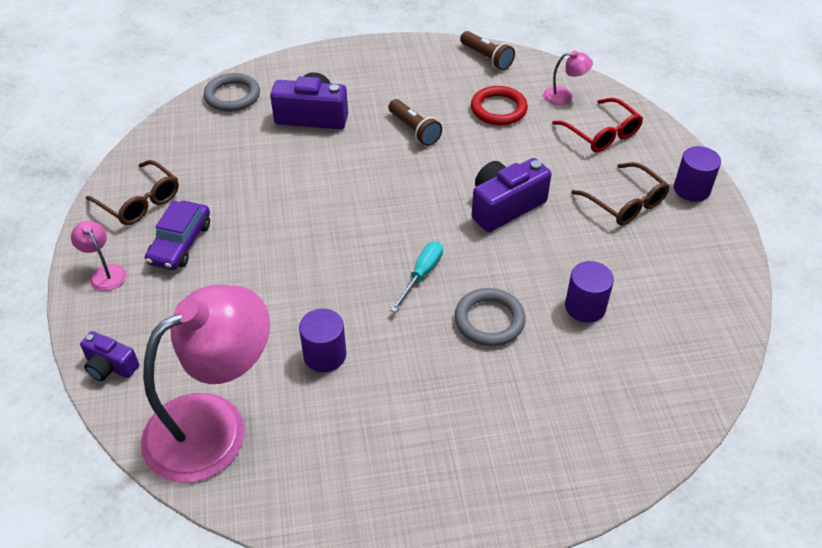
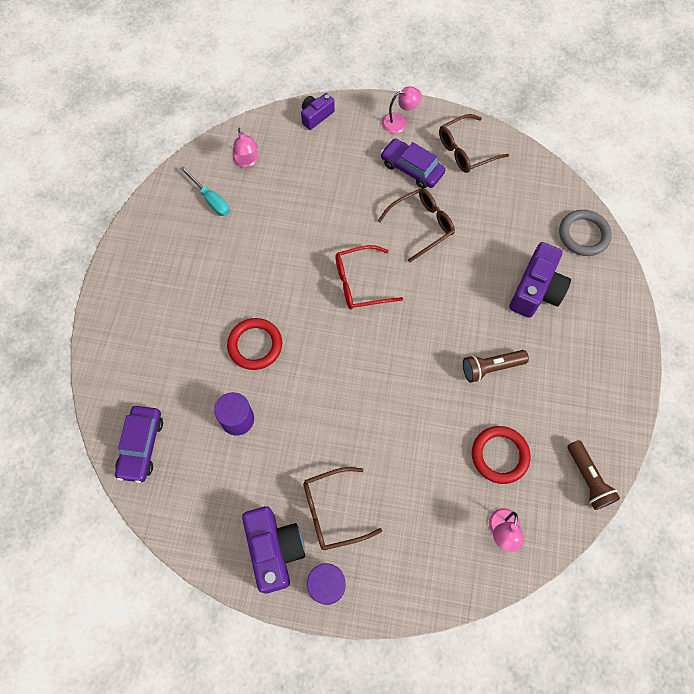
camera: 110 degrees right, 20 degrees up
(214, 424) = (247, 161): pink lamp -> pink lamp, size x0.40
(262, 215) = (422, 225): none -> brown glasses
(324, 355) = (272, 232): purple cylinder -> none
(421, 275) = (317, 315): turquoise screwdriver -> turquoise screwdriver (210, 199)
(487, 58) = (588, 479): brown flashlight -> brown flashlight turned 90 degrees counterclockwise
(489, 320) = (255, 345): grey ring -> red ring
(505, 206) = (367, 405): purple camera -> purple camera (274, 549)
(602, 134) = (432, 539): red glasses -> red glasses (360, 283)
(674, 387) = (141, 446): none -> purple car

